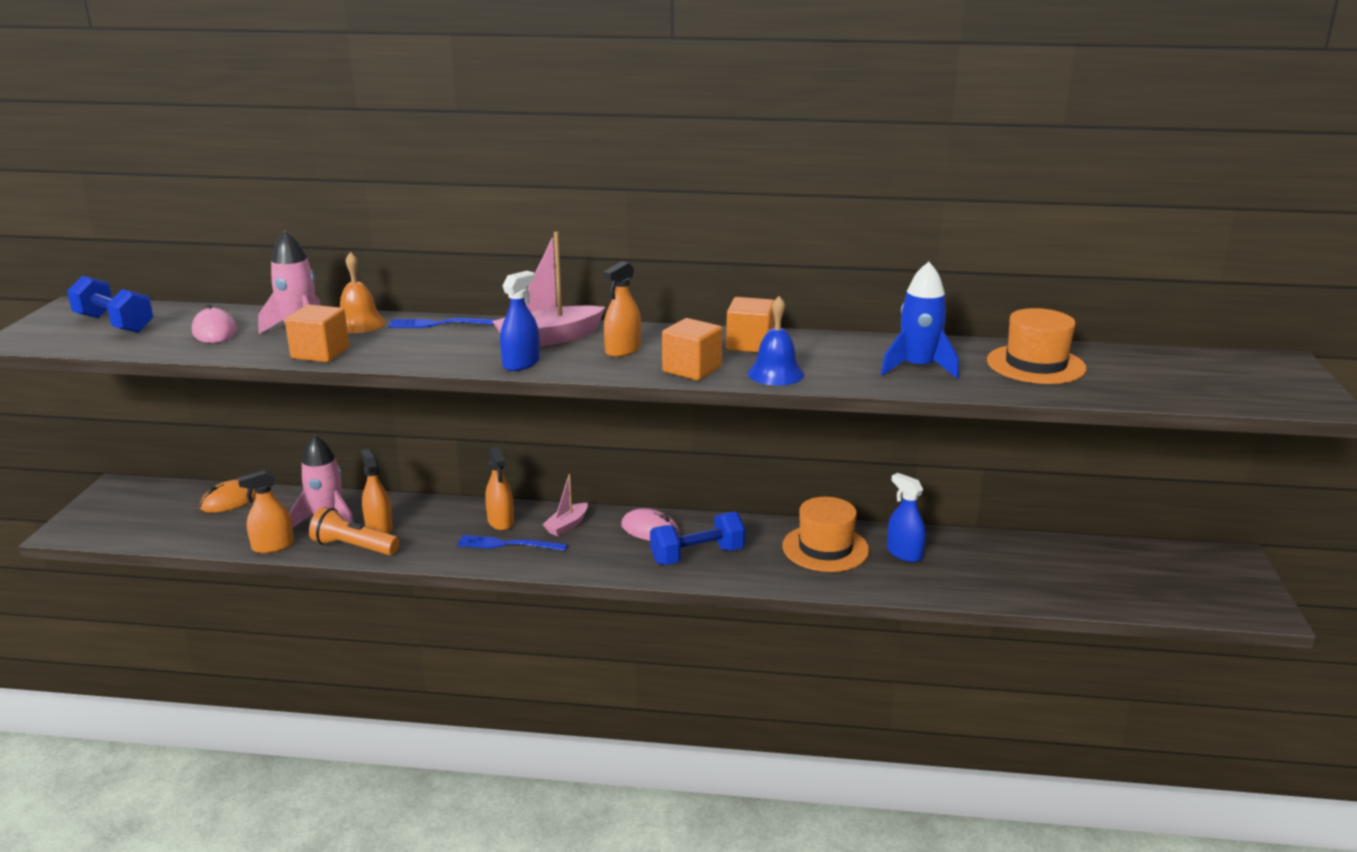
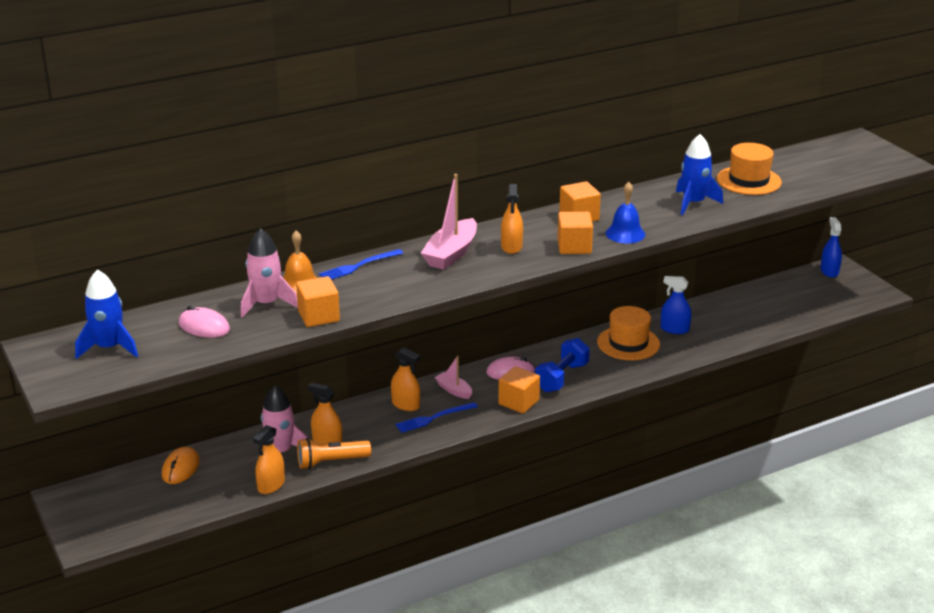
camera: 35 degrees left, 5 degrees up
(114, 324) = (109, 348): blue dumbbell -> blue rocket
(521, 363) = (466, 278): blue spray bottle -> blue spray bottle (829, 271)
(567, 525) = (454, 390): pink boat -> pink boat turned 135 degrees clockwise
(615, 563) = (518, 402): none -> orange cube

